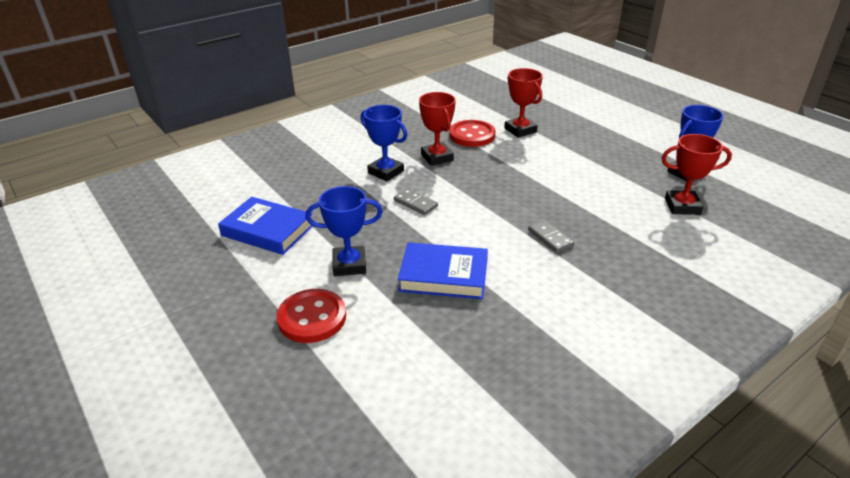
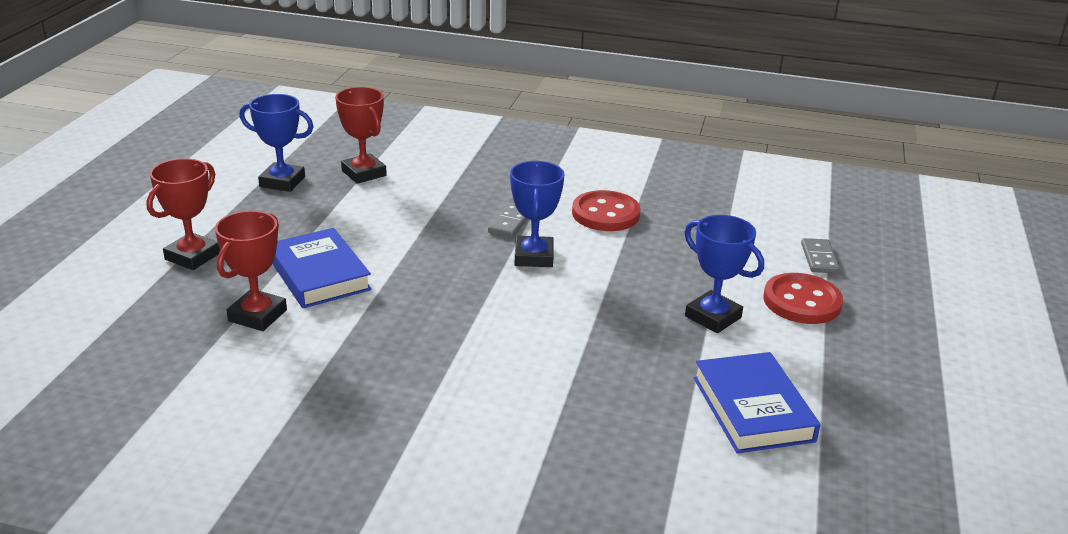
camera: 130 degrees left, 5 degrees down
(386, 172) = (509, 383): blue trophy -> blue trophy (533, 257)
(415, 203) = (553, 324): grey domino -> grey domino (819, 258)
(437, 157) = (419, 356): red trophy -> red trophy (192, 256)
(443, 276) = (646, 258): blue book -> blue book (319, 274)
(472, 135) = (315, 352): red button -> red button (605, 214)

